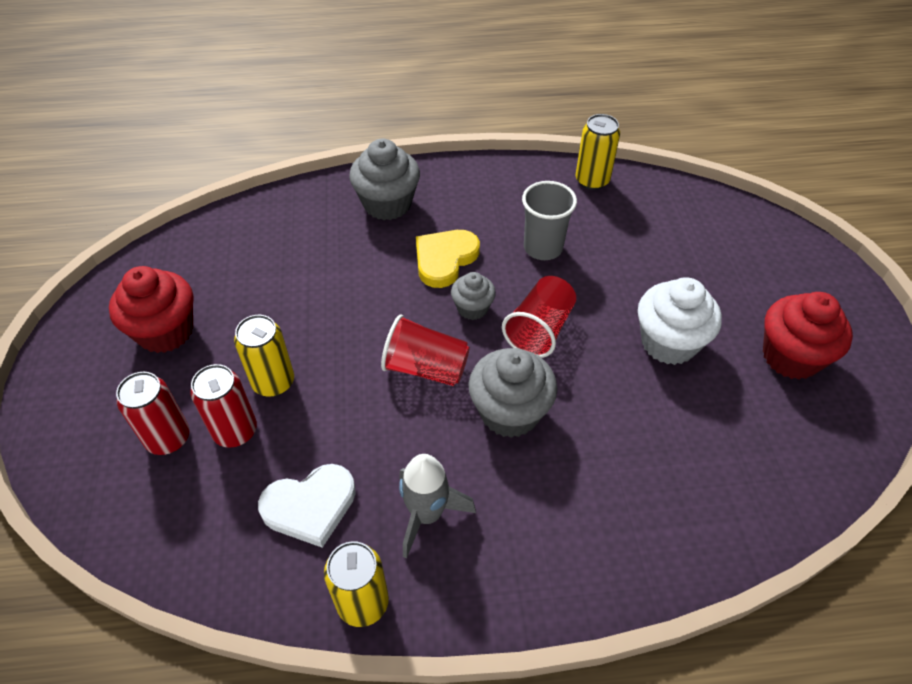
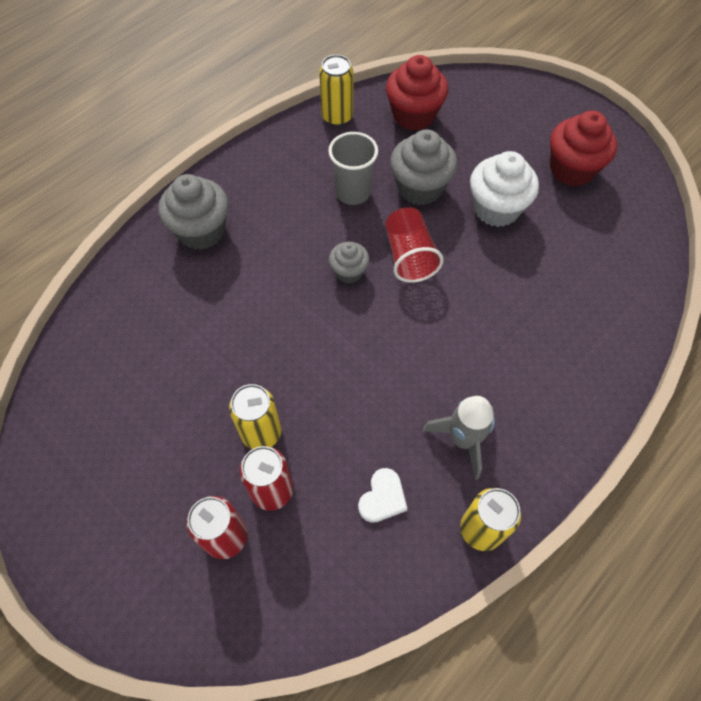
camera: 40 degrees left, 10 degrees up
(165, 331) = (128, 460): red cupcake -> red cupcake (413, 115)
(310, 506) = (382, 498): white heart -> white heart, size x0.65
(426, 368) = (360, 339): red cup -> none
(444, 259) = (291, 247): yellow heart -> none
(509, 412) = (446, 329): grey cupcake -> grey cupcake (420, 188)

